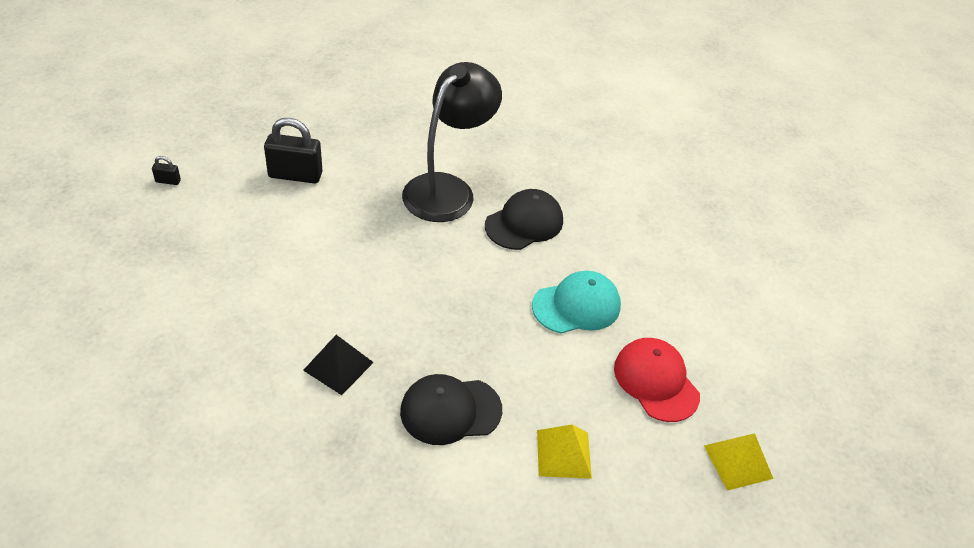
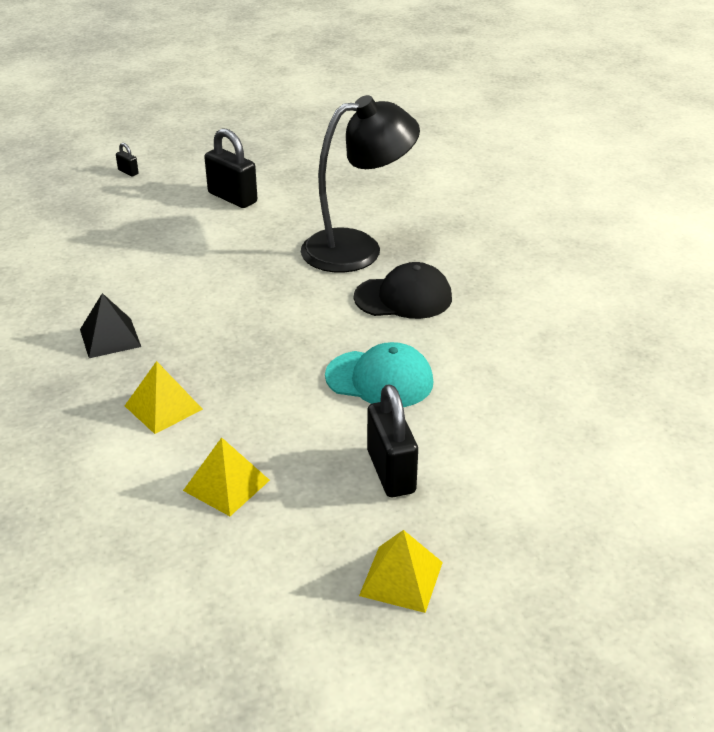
camera: 40 degrees right, 10 degrees down
(450, 410) = (163, 407): black cap -> yellow pyramid
(656, 381) = (391, 472): red cap -> black padlock

